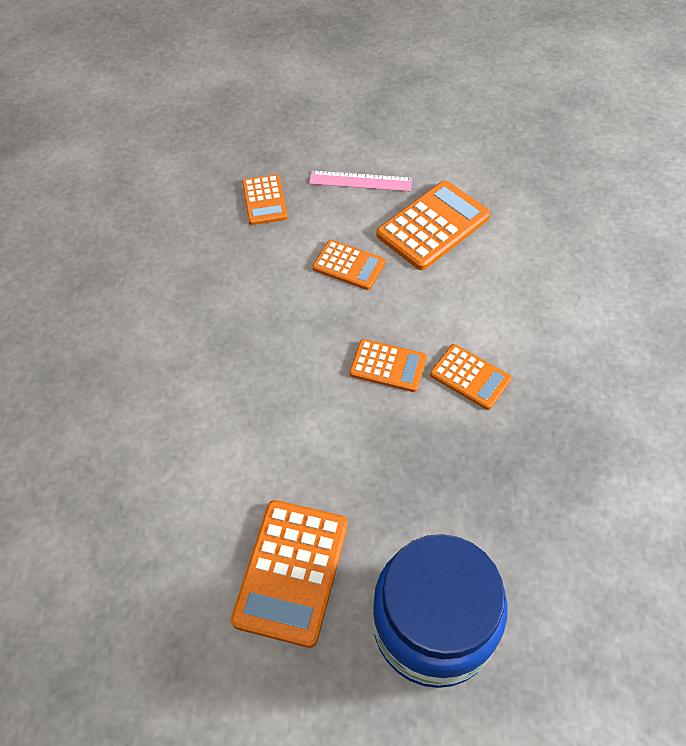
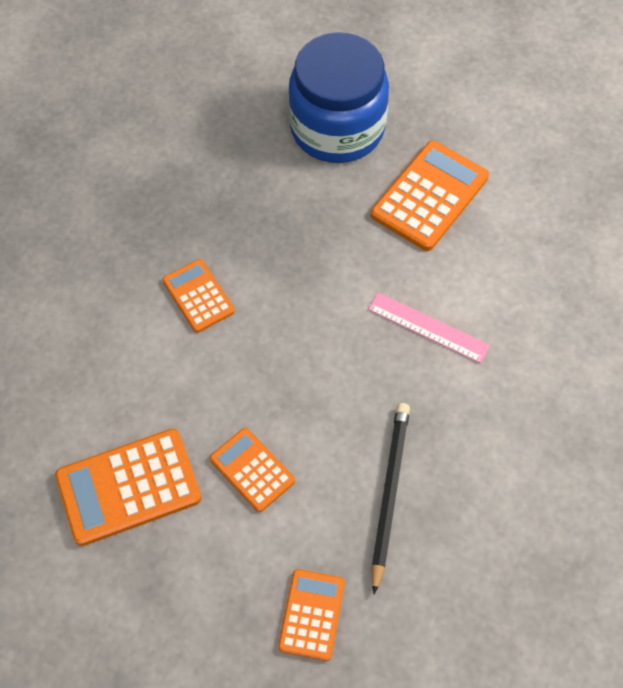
camera: 160 degrees left, 5 degrees up
(236, 285) = (389, 493): none -> black pencil
(360, 181) = (177, 597): pink ruler -> pink ruler (428, 327)
(388, 366) = (269, 335): orange calculator -> none

